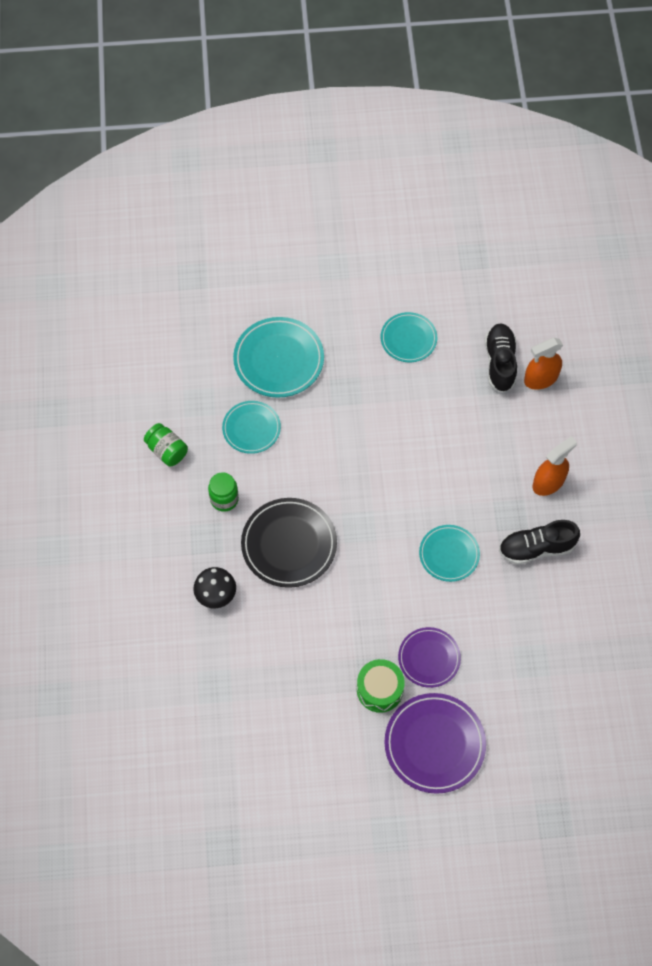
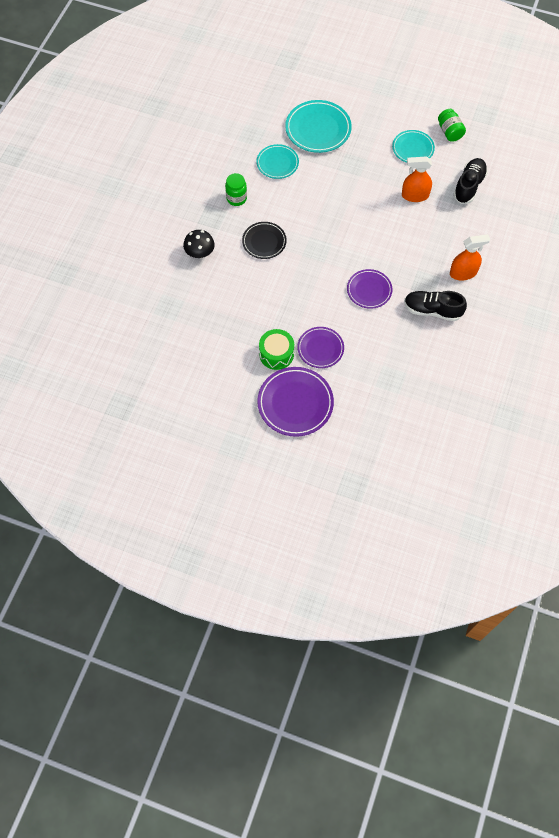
camera: 25 degrees right, 0 degrees up
(167, 450) = (215, 155): green jar -> green jar (449, 132)
(289, 544) = (264, 242): black plate -> black plate, size x0.63
(449, 554) = (369, 290): turquoise plate -> purple plate
(540, 378) = (492, 206): orange spray bottle -> orange spray bottle (415, 195)

